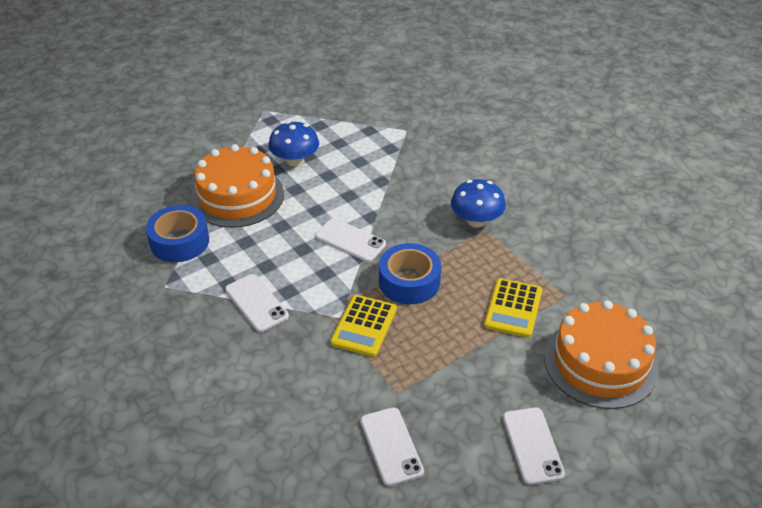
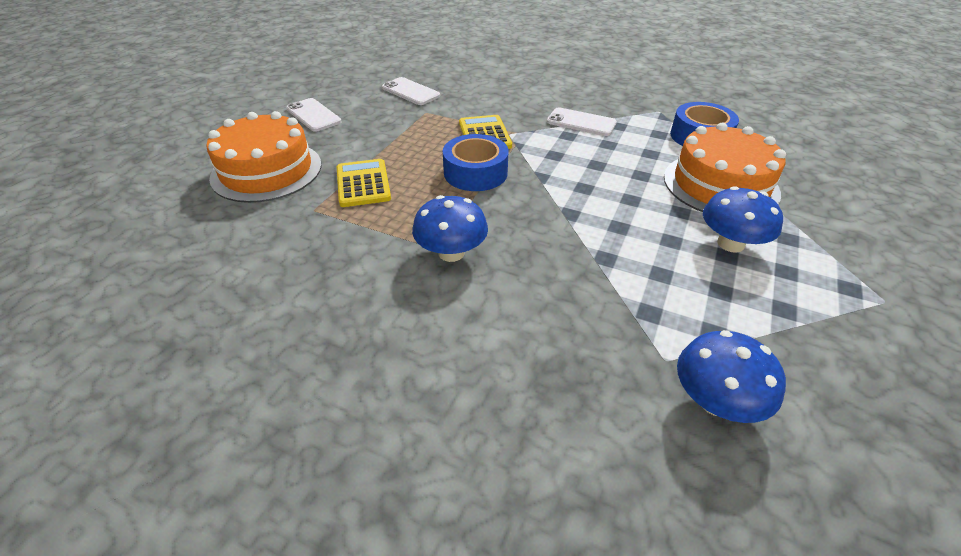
camera: 150 degrees right, 0 degrees up
(350, 240) = (564, 185): white phone -> none
(402, 112) = (715, 401): none -> blue mushroom

